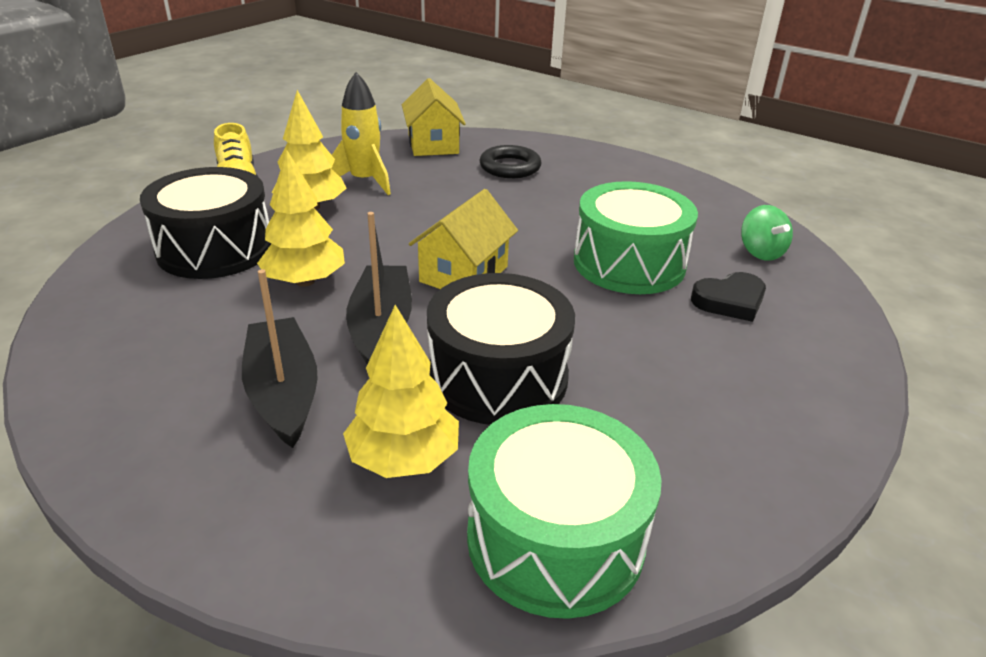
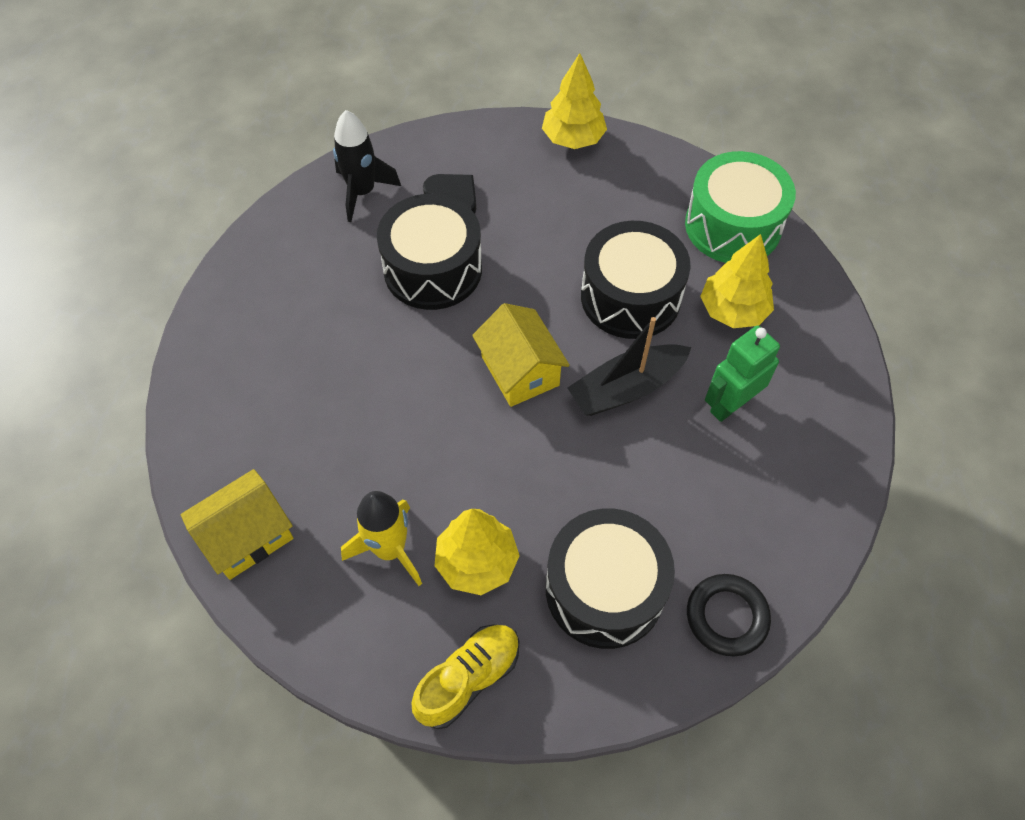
camera: 115 degrees left, 25 degrees up
(283, 392) = (730, 404): black boat -> green robot
(305, 281) = (604, 478): yellow tree -> yellow tree (573, 139)
(464, 274) = (520, 371): yellow house -> yellow house turned 60 degrees clockwise
(510, 167) = (277, 427): black ring -> black ring (726, 617)
(629, 263) = (433, 269): green drum -> black drum
(760, 252) = (362, 192): green spinning top -> black rocket

